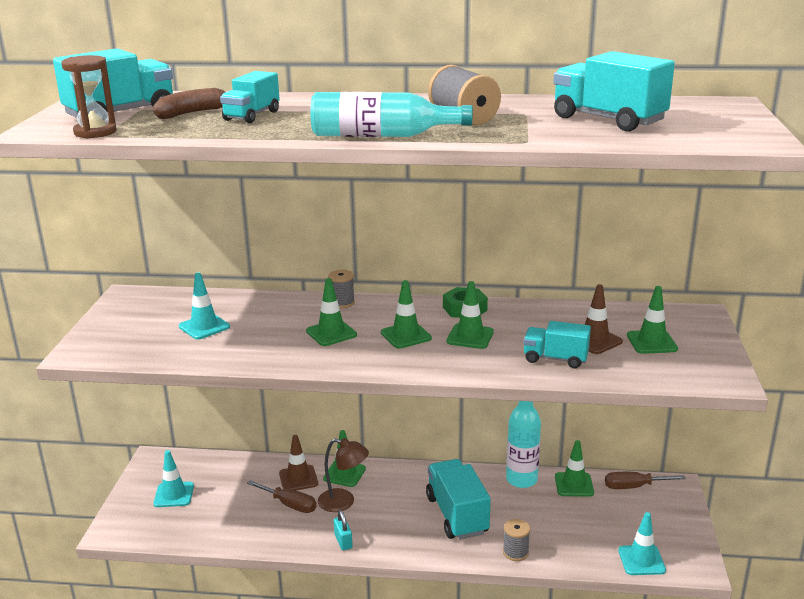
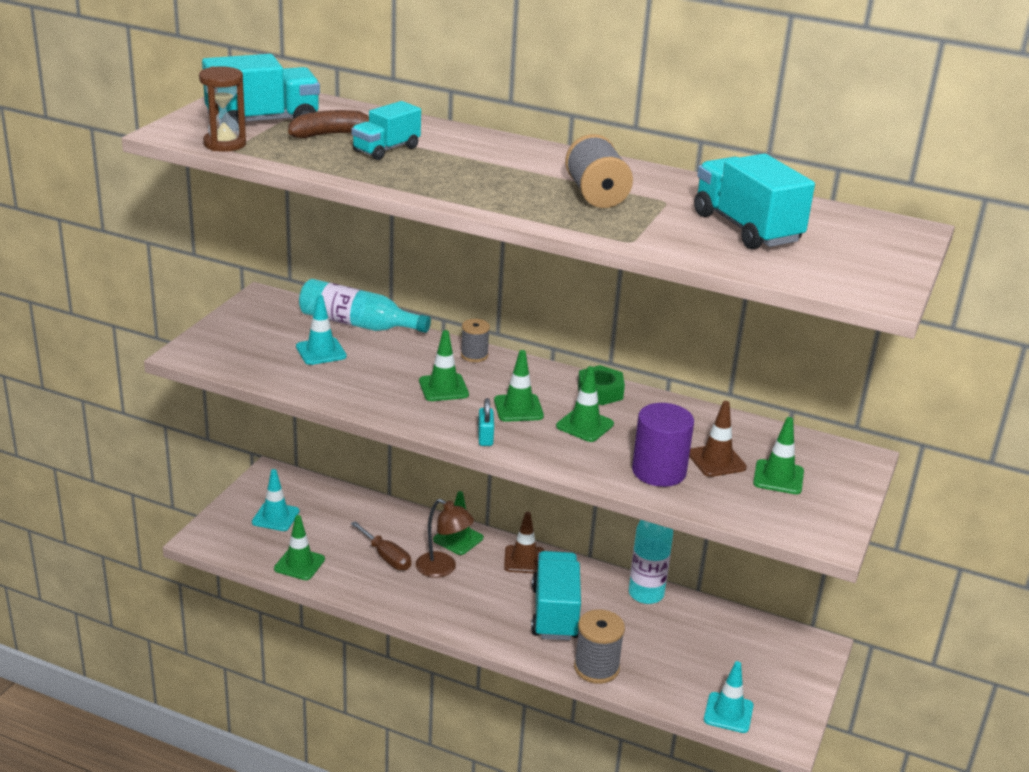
camera: 15 degrees right, 5 degrees up
(298, 478) = (407, 532): brown traffic cone -> brown traffic cone (524, 560)
(343, 541) = (423, 609): turquoise padlock -> turquoise padlock (485, 437)
(382, 136) = (492, 204): turquoise bottle -> turquoise bottle (357, 324)
(515, 552) = (596, 668): grey spool -> grey spool, size x1.60
(555, 359) = (659, 471): turquoise truck -> purple cylinder
(574, 485) = (701, 614): green traffic cone -> green traffic cone (299, 564)
(634, 487) = (768, 634): brown screwdriver -> none

